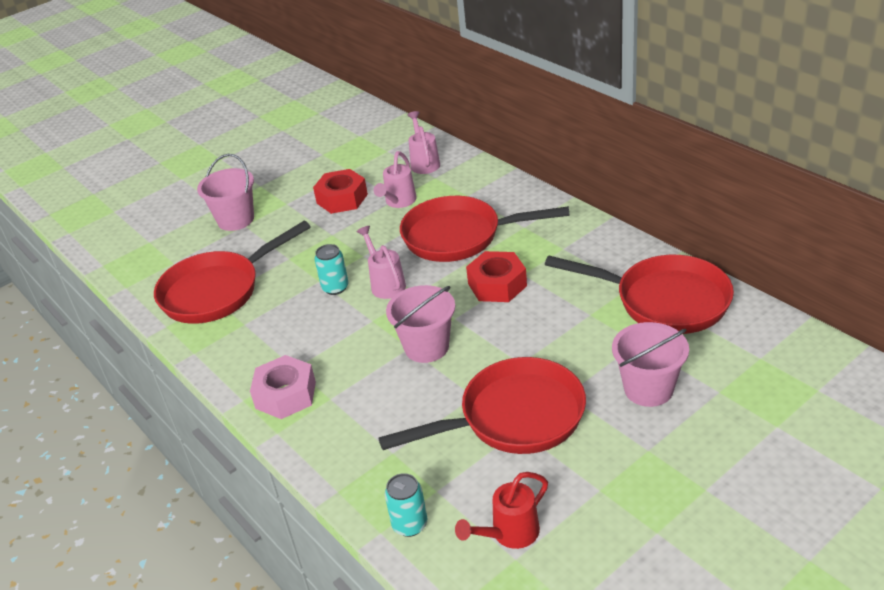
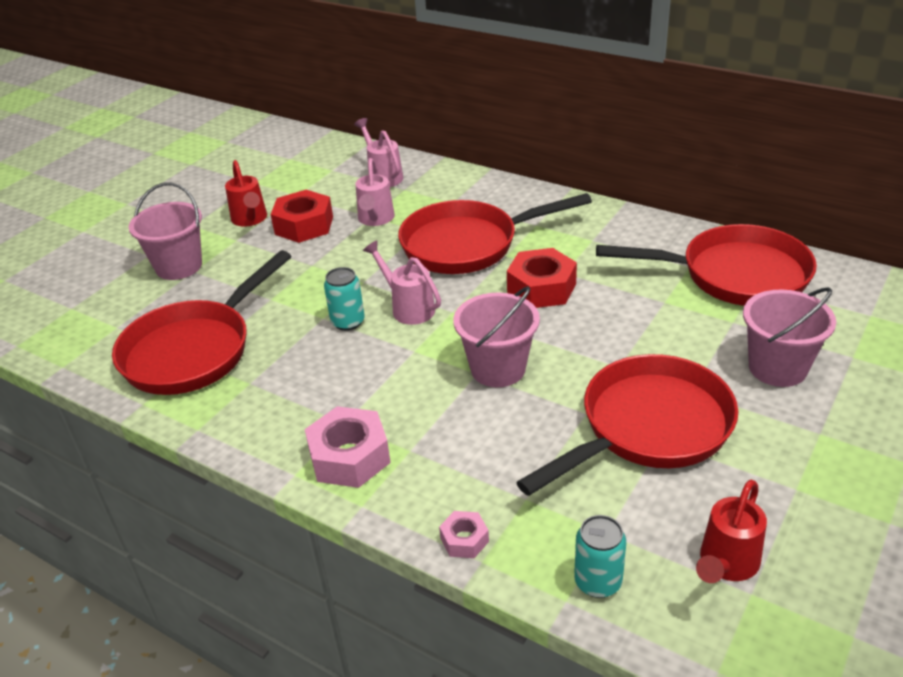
camera: 20 degrees left, 0 degrees up
(304, 187) = (250, 220): none -> red watering can
(334, 473) = (464, 540): none -> pink nut

